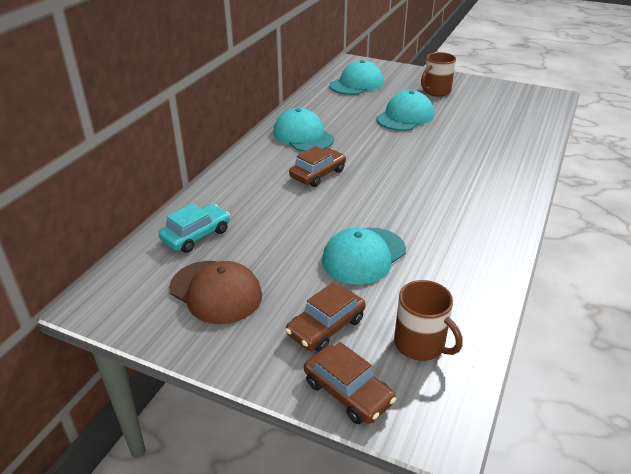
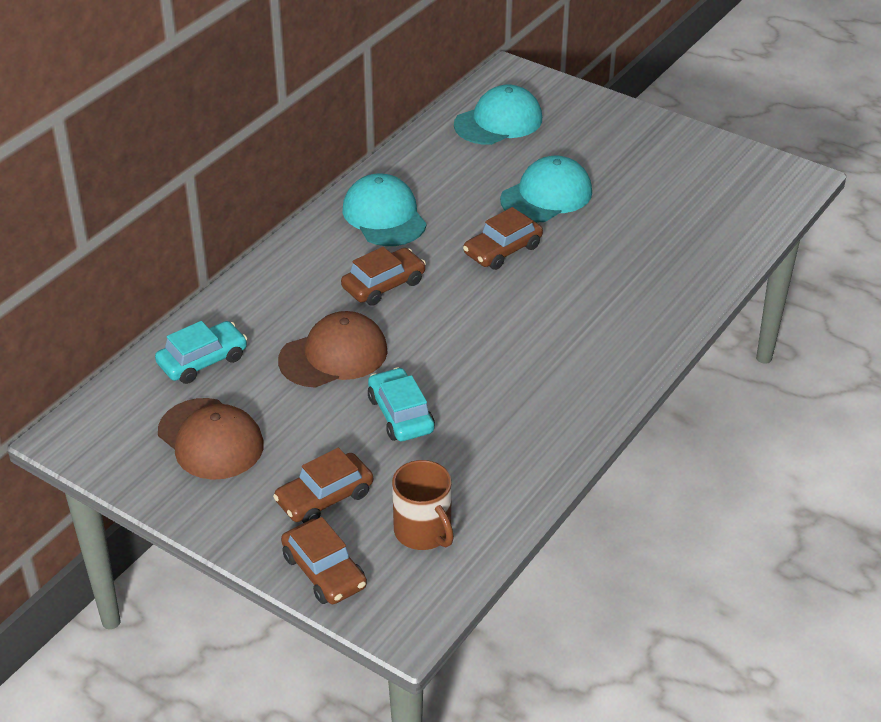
camera: 10 degrees right, 5 degrees up
(297, 221) = (333, 355): none -> brown cap
(364, 256) = (400, 414): turquoise cap -> turquoise car
(391, 147) = (502, 250): none -> brown car
(436, 91) = (616, 150): brown mug -> none

